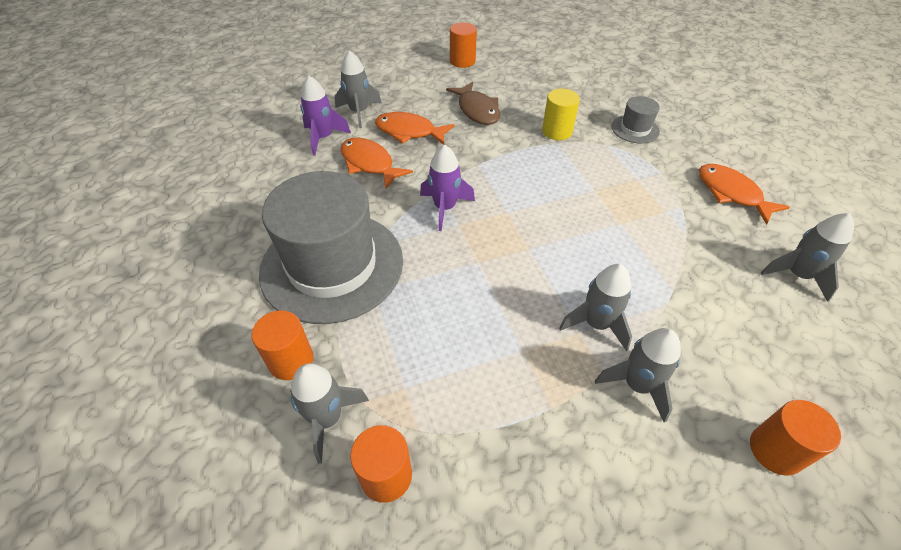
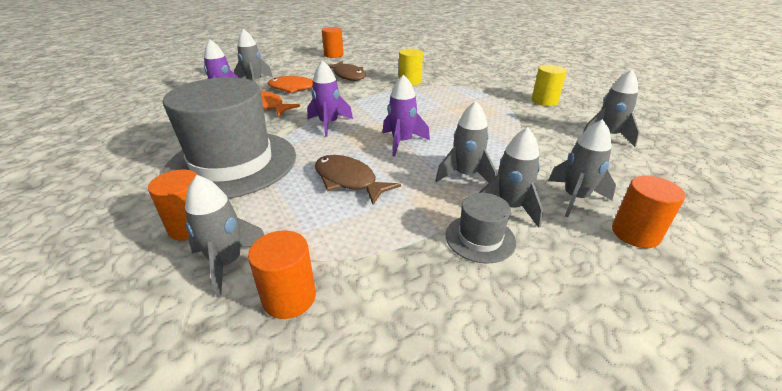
camera: 10 degrees left, 15 degrees down
(459, 313) = (348, 181): none -> brown fish
(529, 254) = (402, 142): none -> purple rocket
(635, 129) = (466, 77): grey hat -> grey hat (480, 238)
(720, 382) = (575, 198): none -> grey rocket
(731, 193) = (544, 101): orange fish -> yellow cylinder

